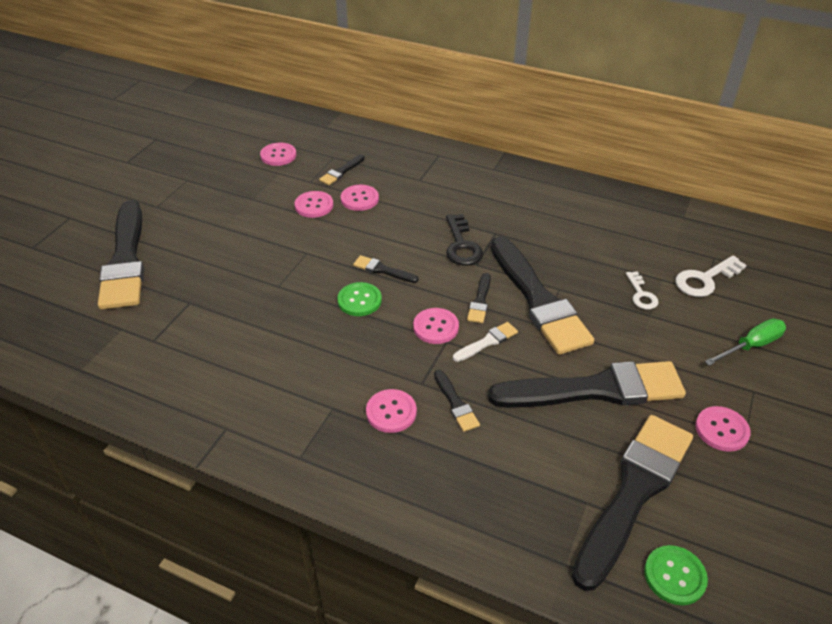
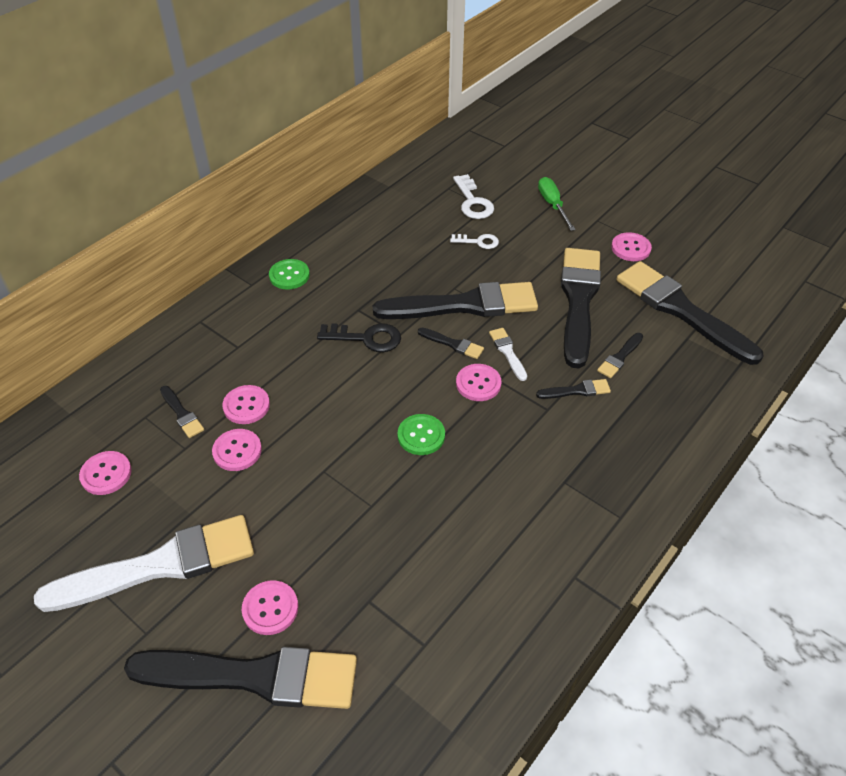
camera: 75 degrees left, 5 degrees up
(208, 197) = (159, 565): none -> white brush
(383, 270) = (380, 408): black brush -> black brush (620, 357)
(391, 412) = (578, 438): pink button -> pink button (270, 608)
(674, 576) = (750, 312): green button -> green button (289, 275)

